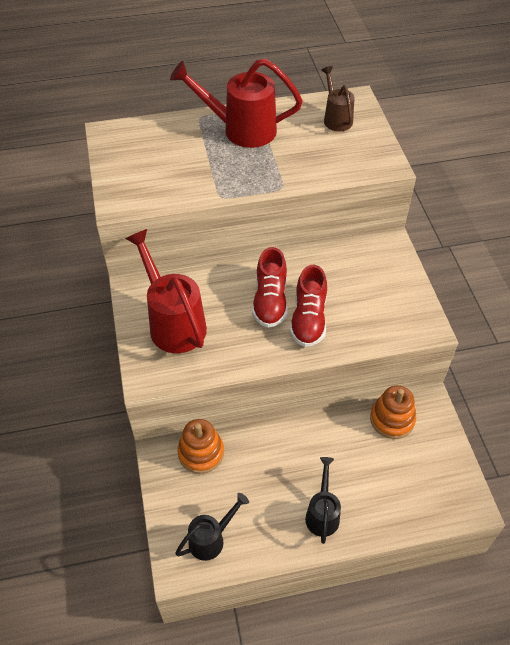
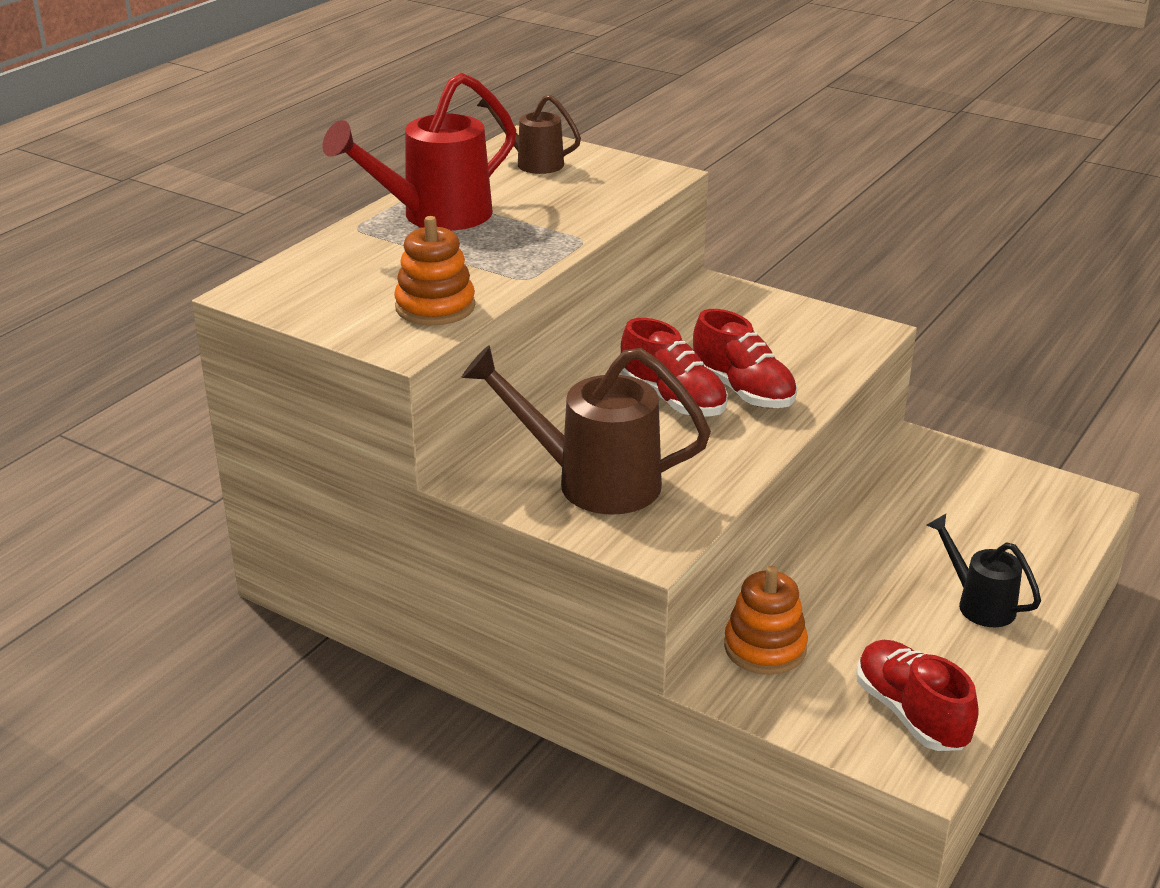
camera: 45 degrees left, 20 degrees down
(173, 322) = (592, 482): red watering can -> brown watering can
(211, 539) = (911, 714): black watering can -> red shoe
(392, 419) = (909, 480): orange stacking toy -> orange stacking toy (435, 307)

